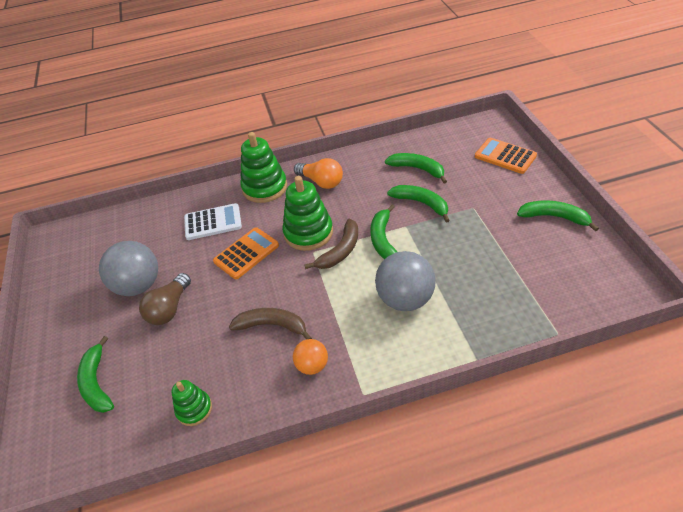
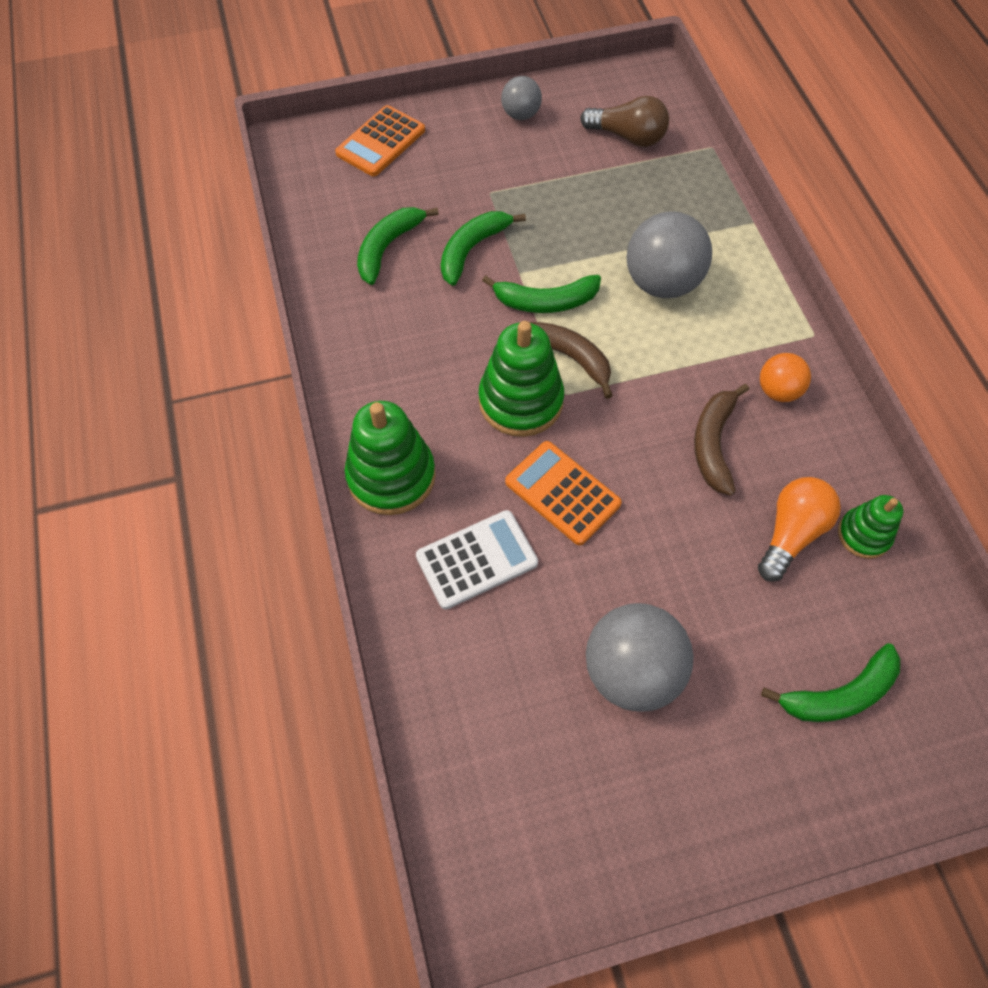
camera: 95 degrees left, 15 degrees up
(170, 308) = (684, 603): brown light bulb -> brown light bulb (627, 136)
(213, 222) = (477, 560): white calculator -> white calculator turned 75 degrees clockwise
(321, 182) = (393, 383): orange light bulb -> orange light bulb (791, 533)
(554, 217) = (520, 115): green banana -> grey ball

